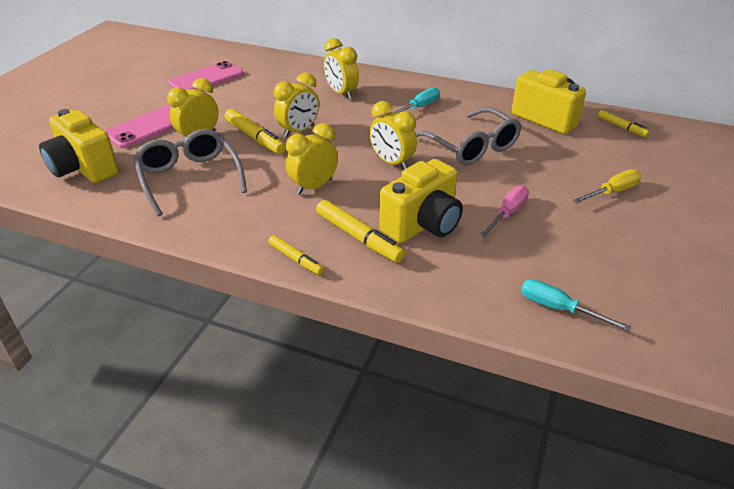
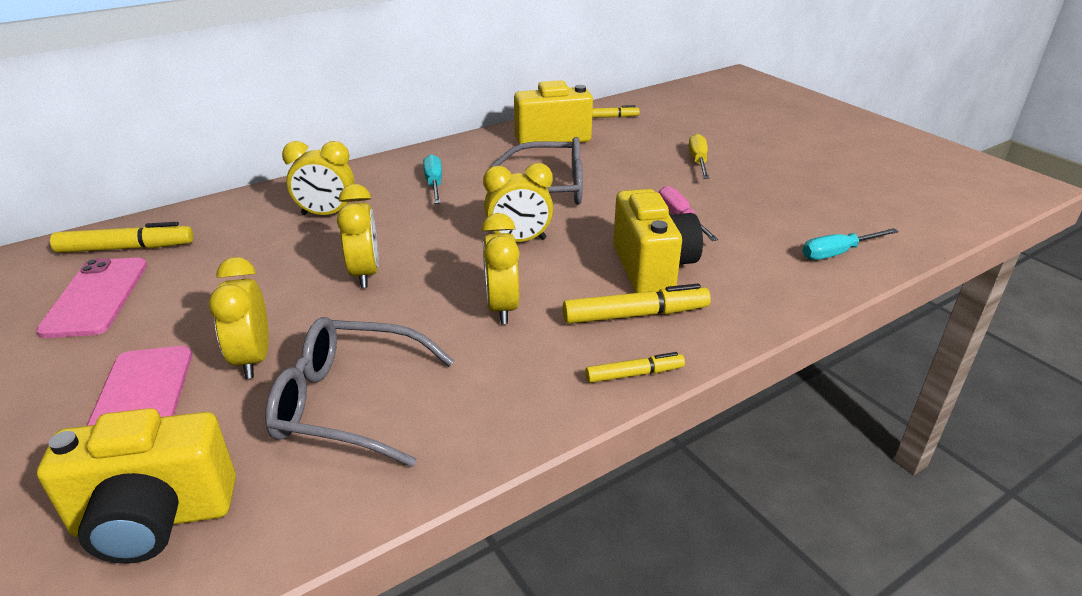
camera: 55 degrees left, 5 degrees down
(255, 138) = (329, 311): yellow marker -> yellow marker (126, 248)

